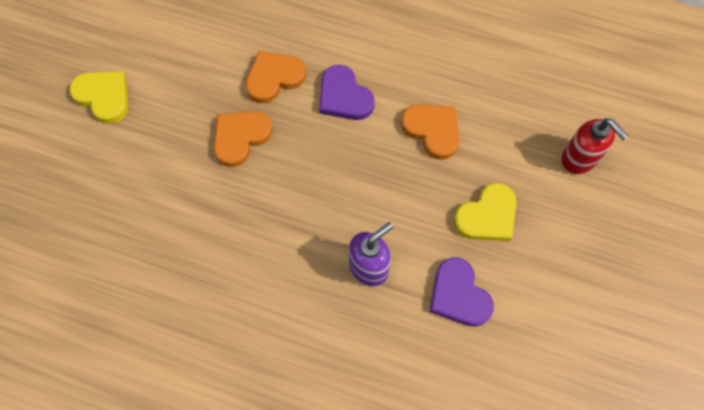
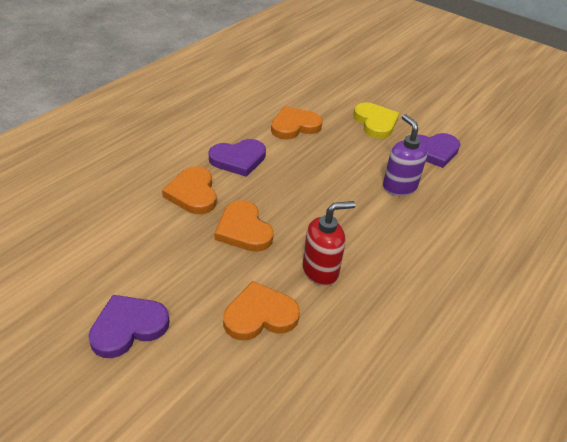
camera: 75 degrees left, 25 degrees down
(104, 97) = (128, 327): yellow heart -> purple heart
(142, 184) = (260, 315): none -> orange heart
(579, 159) = (347, 77): red soap dispenser -> red soap dispenser (321, 270)

